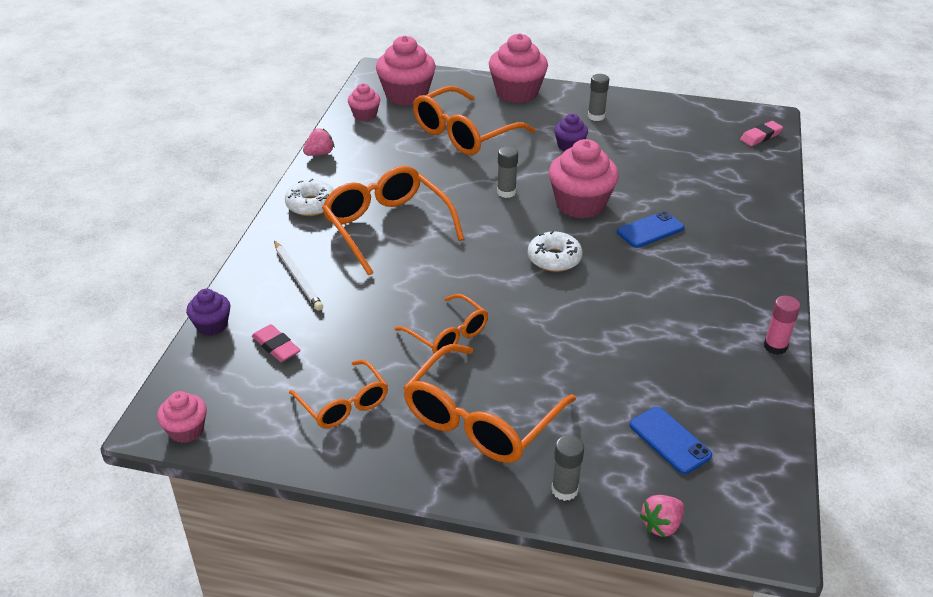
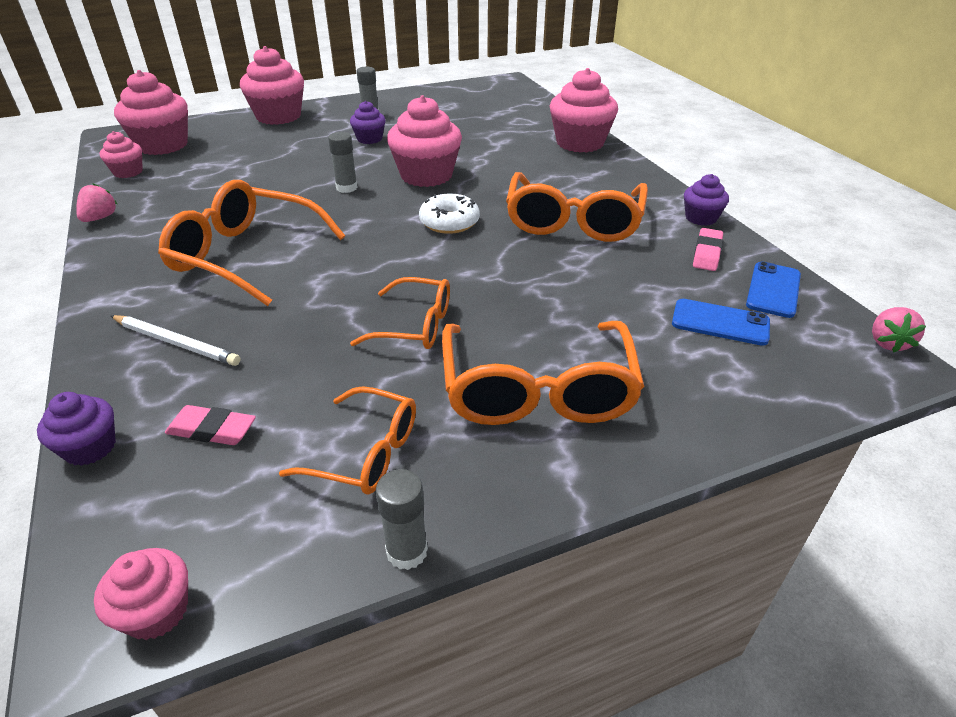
camera: 35 degrees left, 0 degrees up
(311, 205) = (130, 266): white donut -> none
(463, 134) = (256, 158): orange glasses -> orange glasses (573, 222)
(564, 490) = (693, 415): grey glue stick -> grey glue stick (407, 551)
(650, 230) = (507, 174): blue phone -> blue phone (773, 290)
(661, 525) = (807, 399): pink strawberry -> pink strawberry (887, 342)
(757, 221) = (580, 143): none -> pink cupcake
(760, 136) = (516, 93): pink eraser -> pink eraser (707, 253)
(775, 346) = (701, 218): pink glue stick -> purple cupcake

